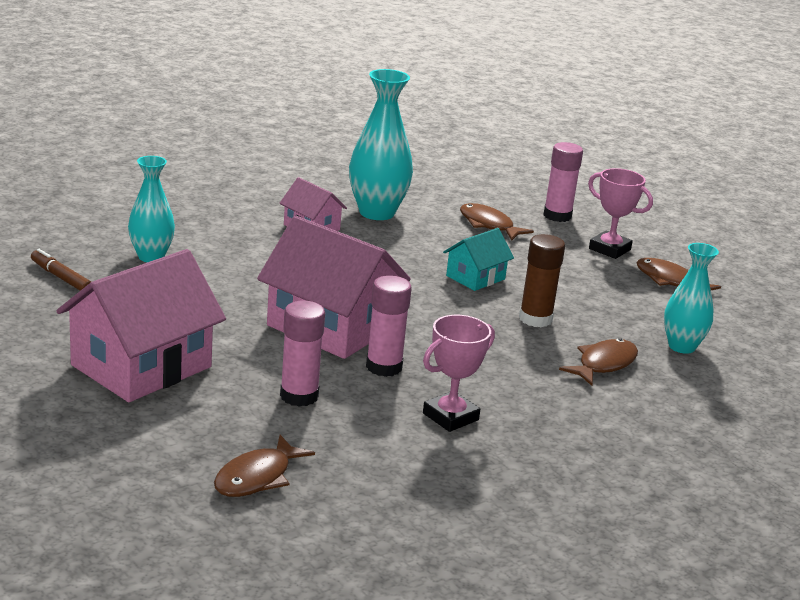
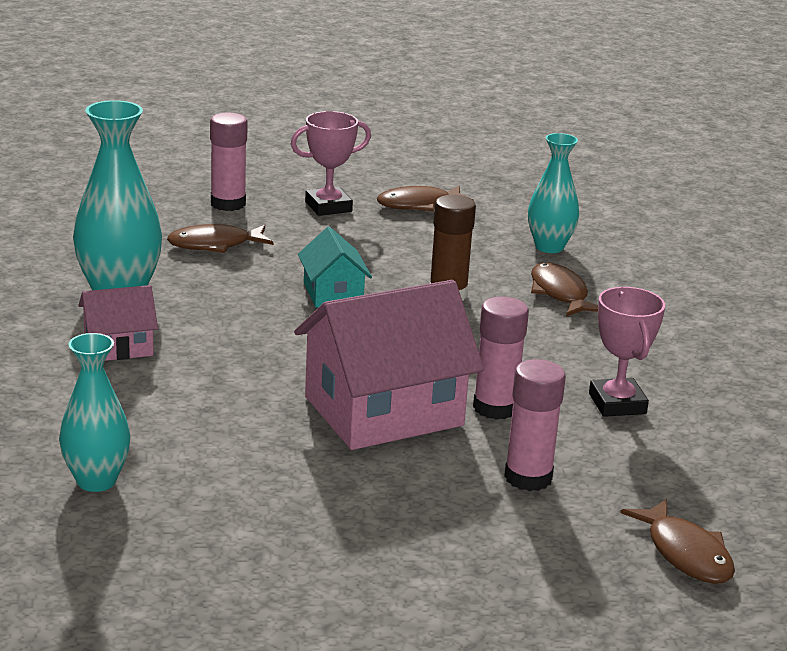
camera: 60 degrees left, 0 degrees up
(61, 277) = (95, 569): brown marker -> none
(141, 366) = (394, 566): pink house -> none

